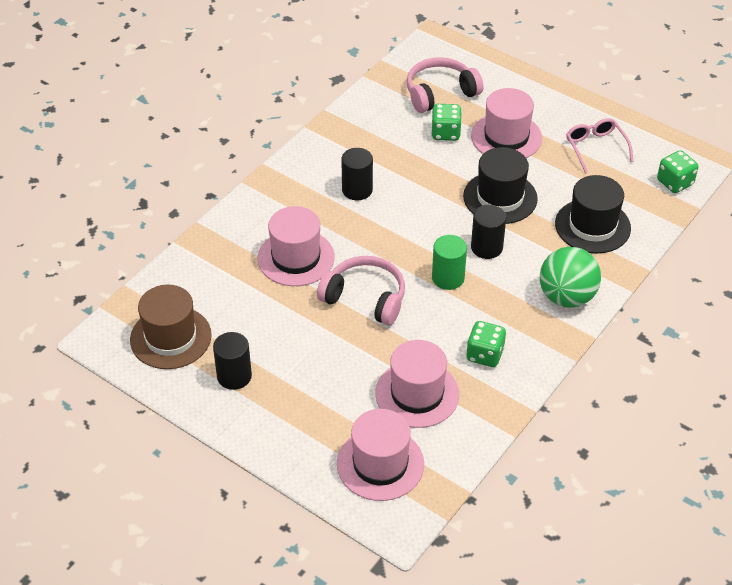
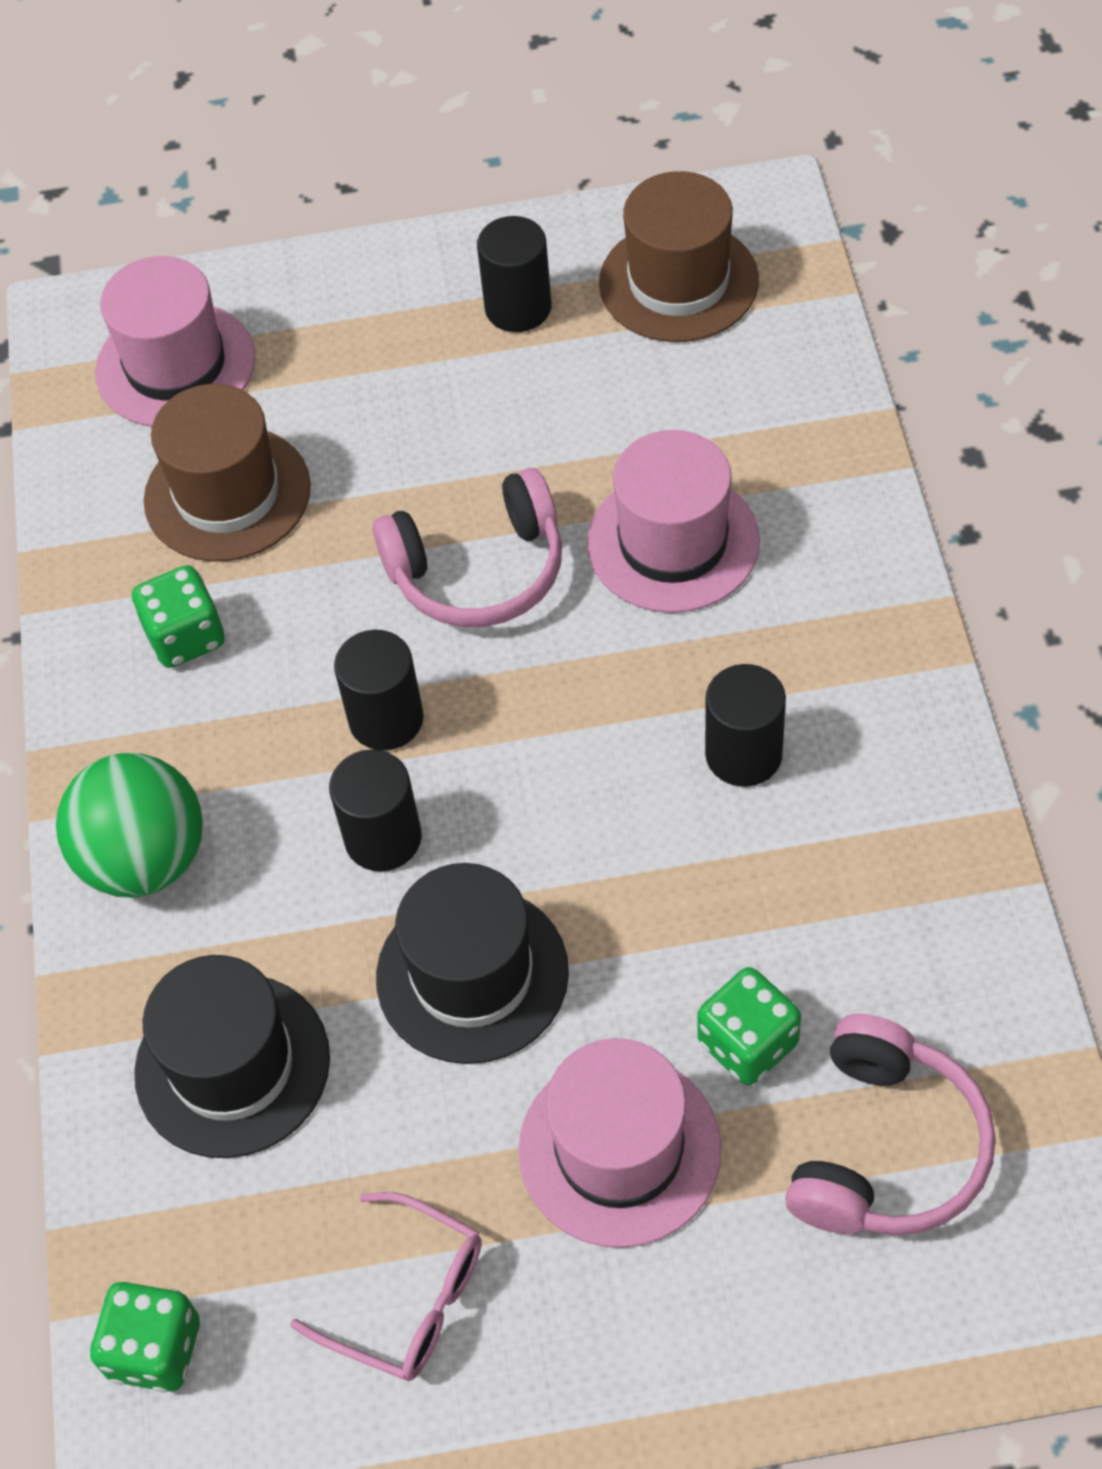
camera: 140 degrees right, 10 degrees up
(417, 394) = (227, 494): pink hat -> brown hat
(448, 278) = (386, 719): green cylinder -> black cylinder

